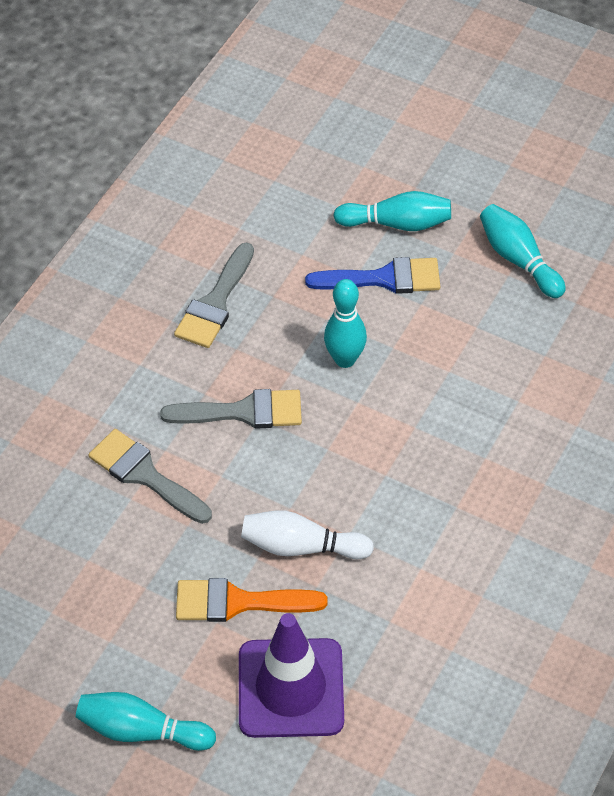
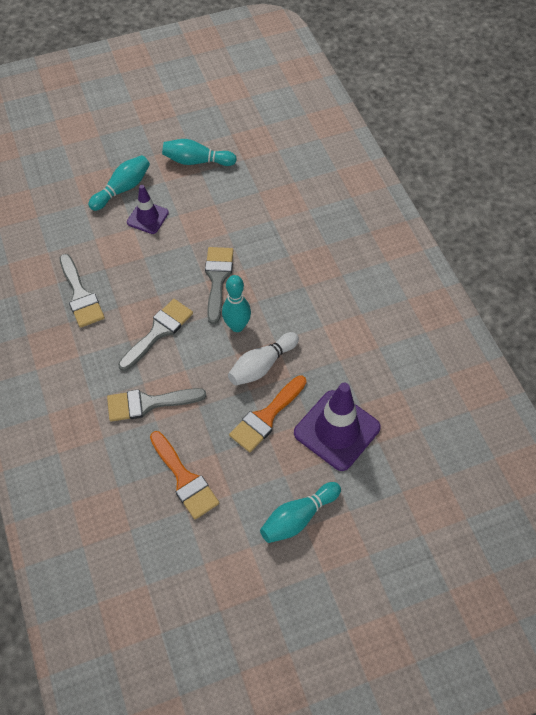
camera: 50 degrees left, 5 degrees up
(86, 582) = (185, 479): none -> orange brush
(345, 359) = (175, 267): turquoise bowling pin -> turquoise bowling pin (237, 326)
(373, 412) = (217, 279): none -> grey brush
(384, 278) = (147, 217): blue brush -> purple traffic cone

